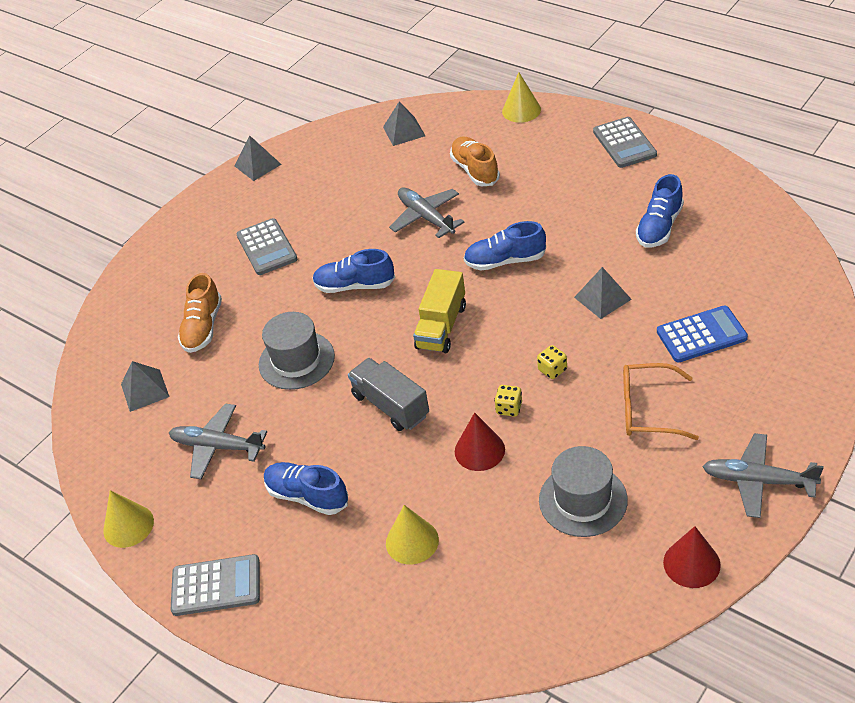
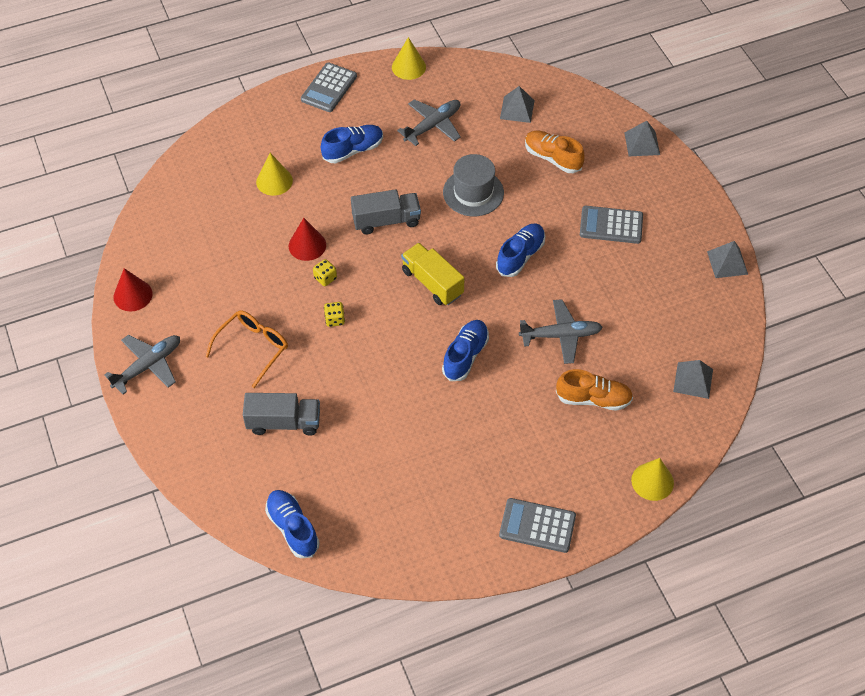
camera: 115 degrees right, 10 degrees up
(583, 500) = (222, 273): grey hat -> none
(602, 298) = (372, 389): grey pyramid -> grey pyramid (642, 143)
(659, 227) = (412, 476): blue shoe -> blue shoe (293, 528)
(701, 335) = (284, 422): blue calculator -> grey truck

